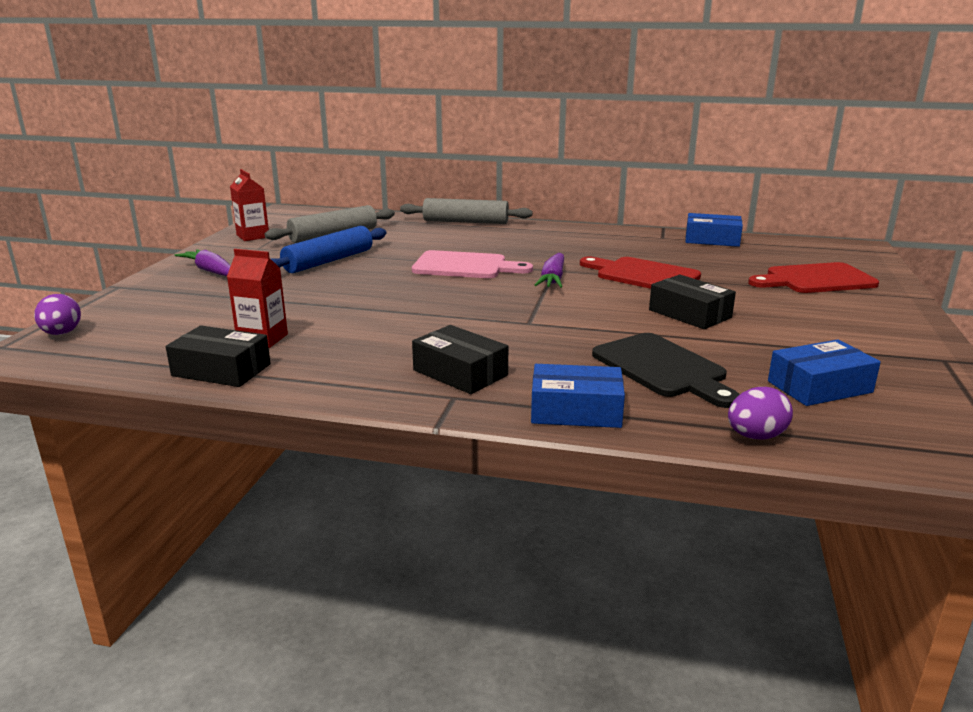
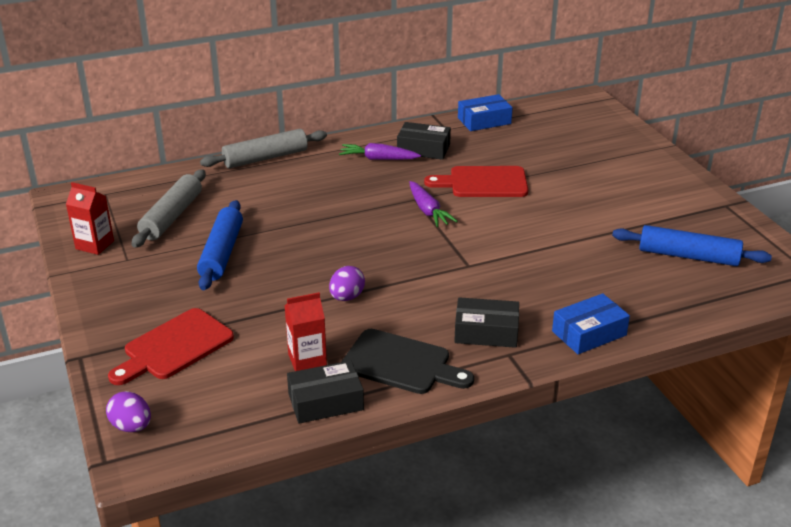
camera: 35 degrees left, 10 degrees up
(210, 271) = (134, 305): purple carrot -> purple carrot (378, 159)
(465, 266) = (343, 219): pink cutting board -> none
(662, 368) = (595, 275): black cutting board -> black cutting board (401, 363)
(689, 314) = (557, 215): black box -> black box (423, 149)
(755, 436) = (694, 310): purple egg -> purple egg (347, 297)
(815, 279) = (594, 148): red cutting board -> red cutting board (174, 347)
(819, 387) = (688, 256): blue box -> blue rolling pin

